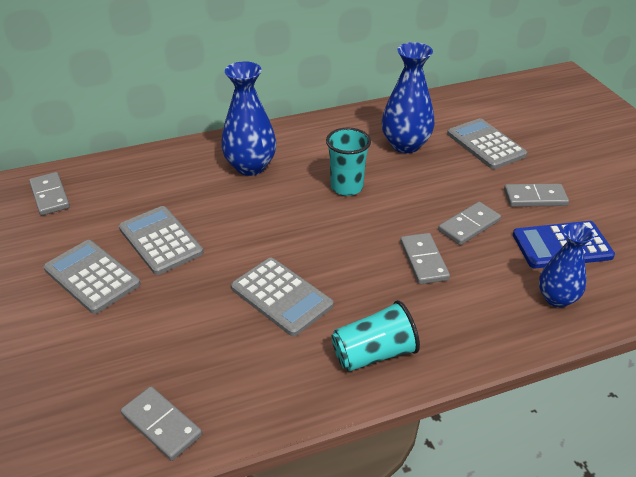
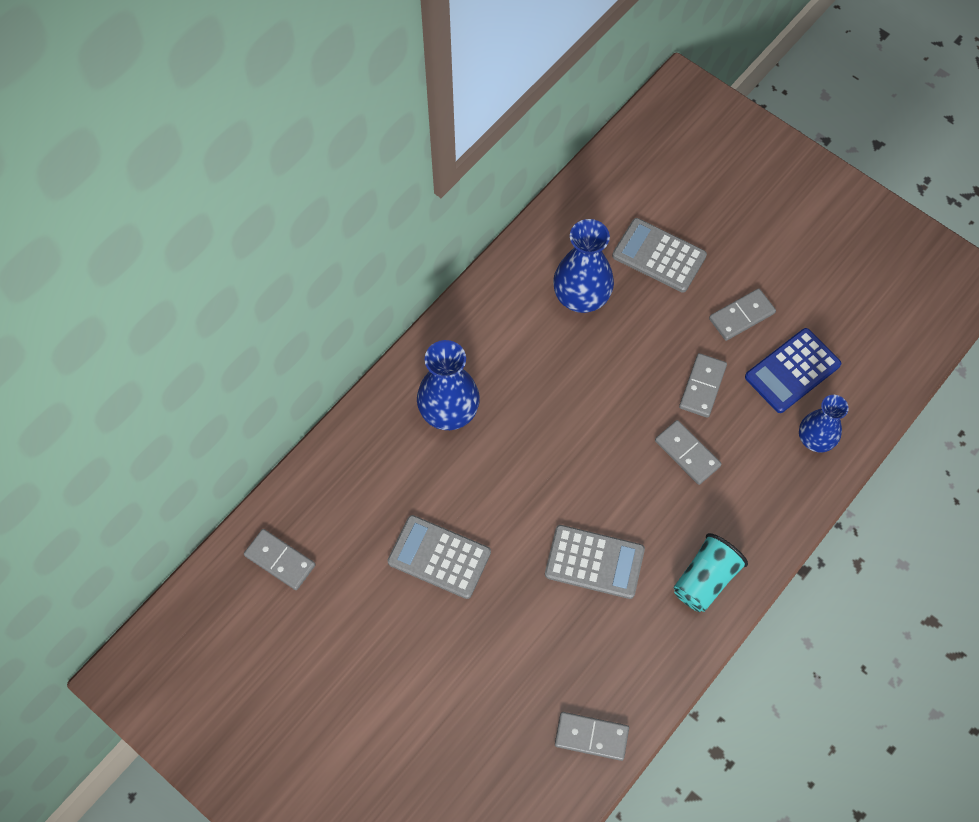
camera: 30 degrees left, 25 degrees up
(92, 277) = (413, 633): grey calculator -> none
(346, 187) = (562, 392): turquoise cup -> none

